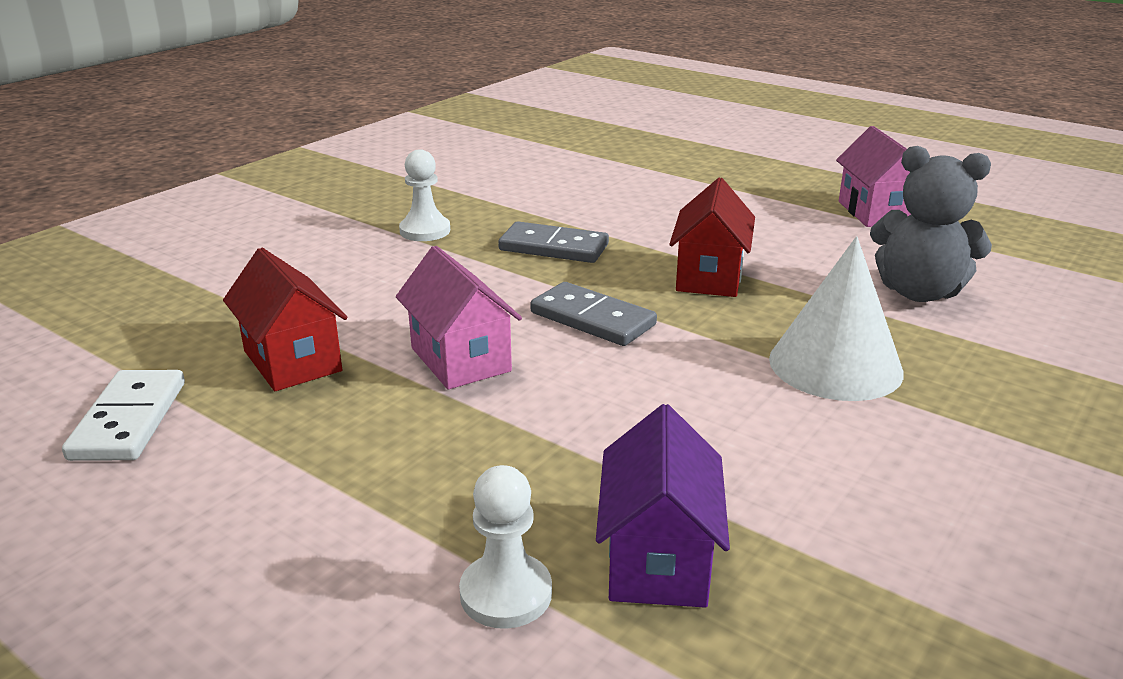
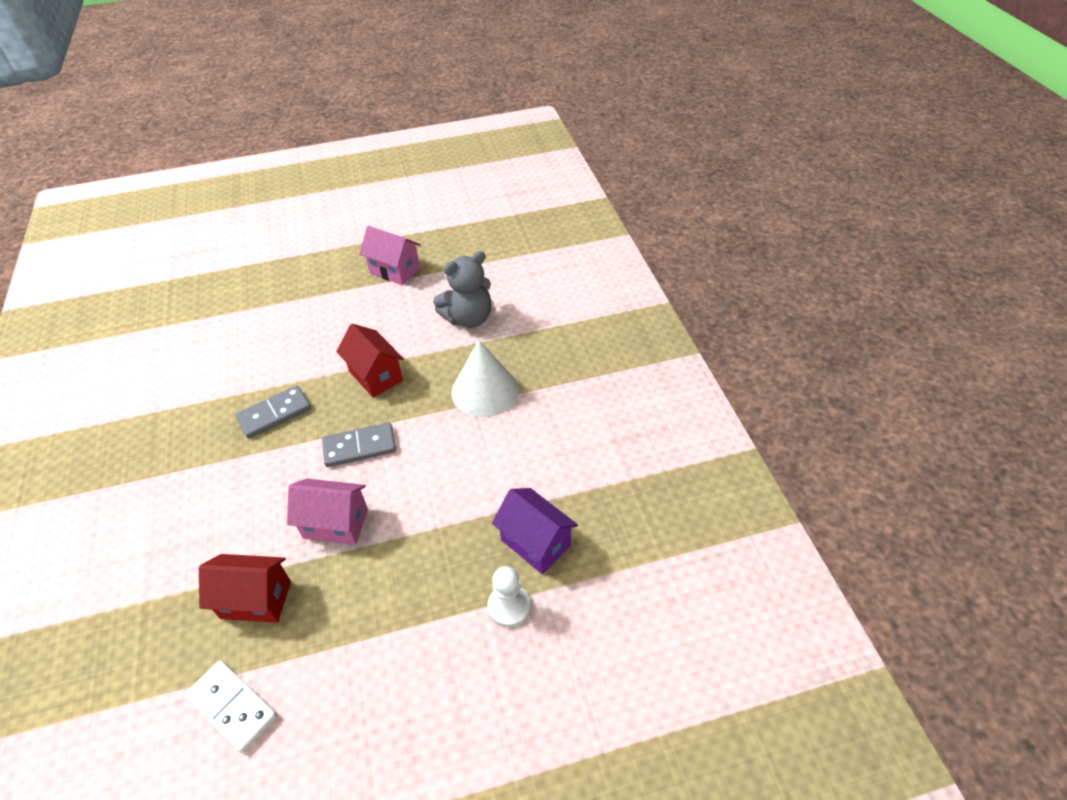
camera: 50 degrees left, 20 degrees up
(425, 231) = (183, 458): white pawn -> none

